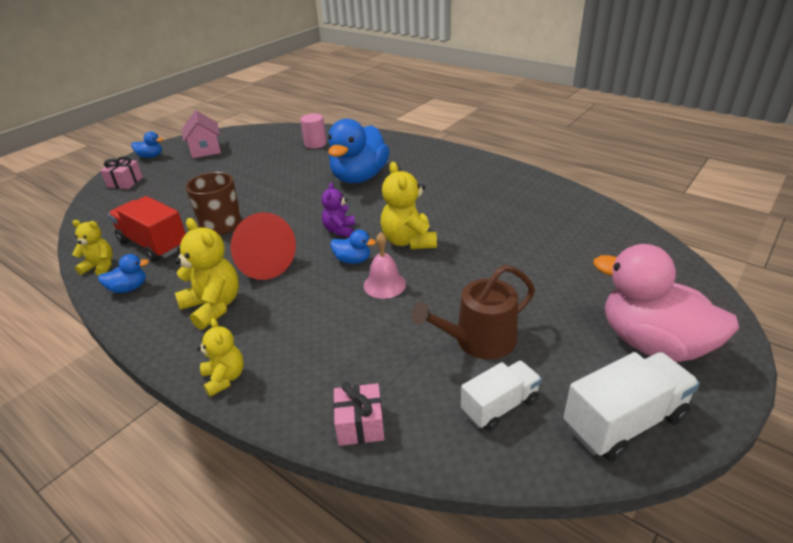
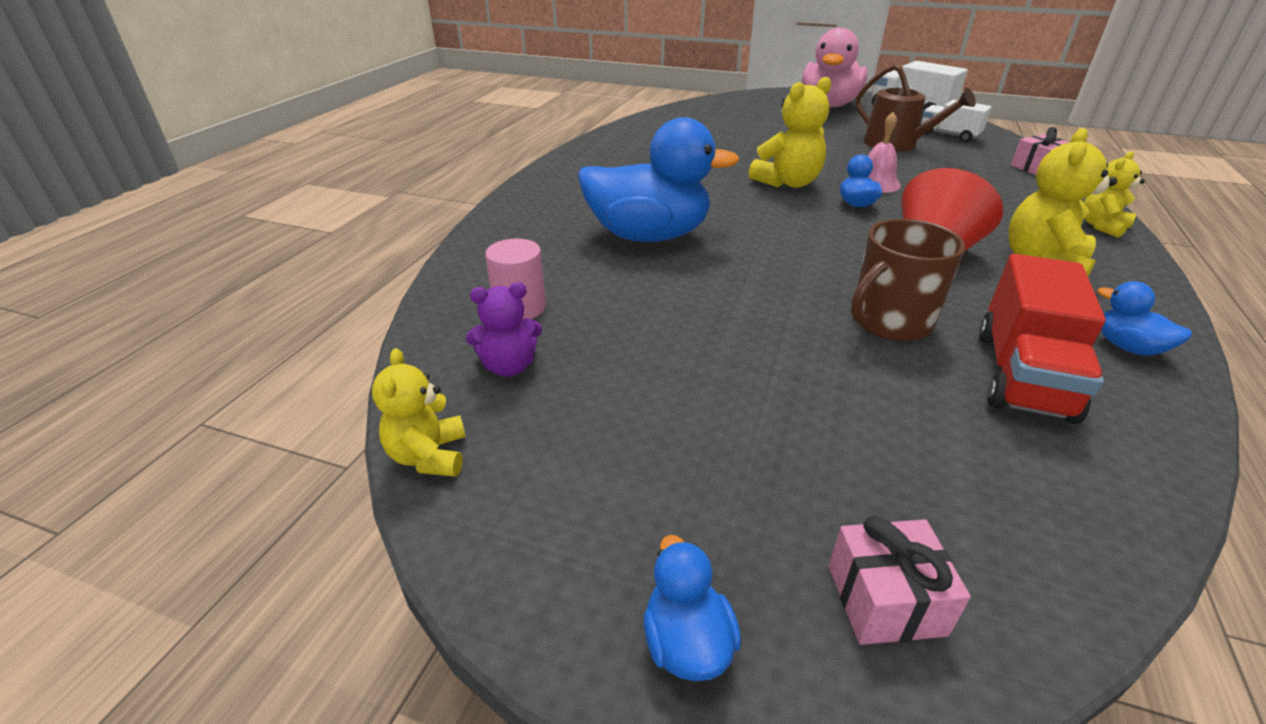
camera: 110 degrees left, 0 degrees up
(100, 267) = (1150, 411): yellow teddy bear -> yellow teddy bear (429, 456)
(205, 149) = (590, 495): pink house -> none
(340, 230) = (805, 222): purple teddy bear -> purple teddy bear (509, 366)

